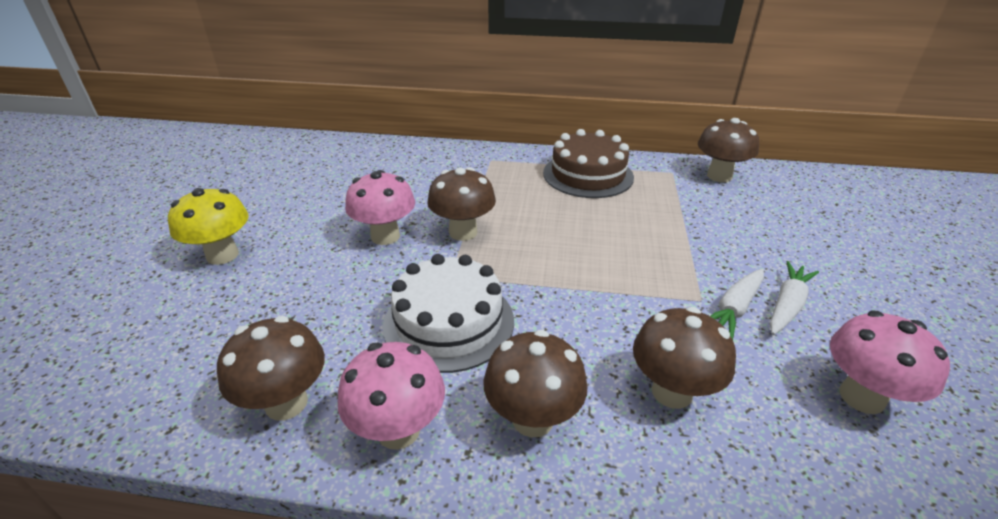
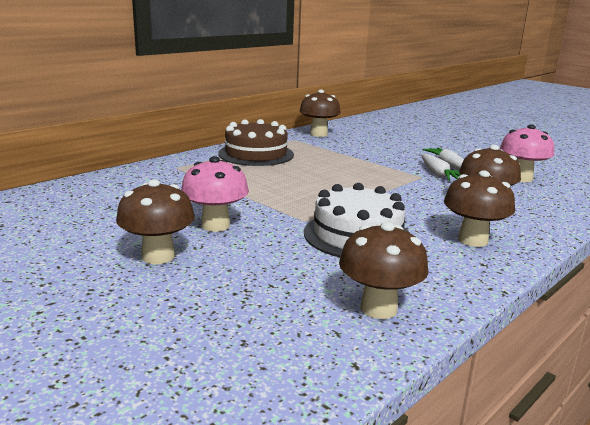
camera: 55 degrees left, 15 degrees down
(222, 255) = (112, 295): yellow mushroom -> none
(398, 430) = (446, 277): pink mushroom -> none
(463, 232) = (258, 202): brown mushroom -> brown mushroom (158, 256)

